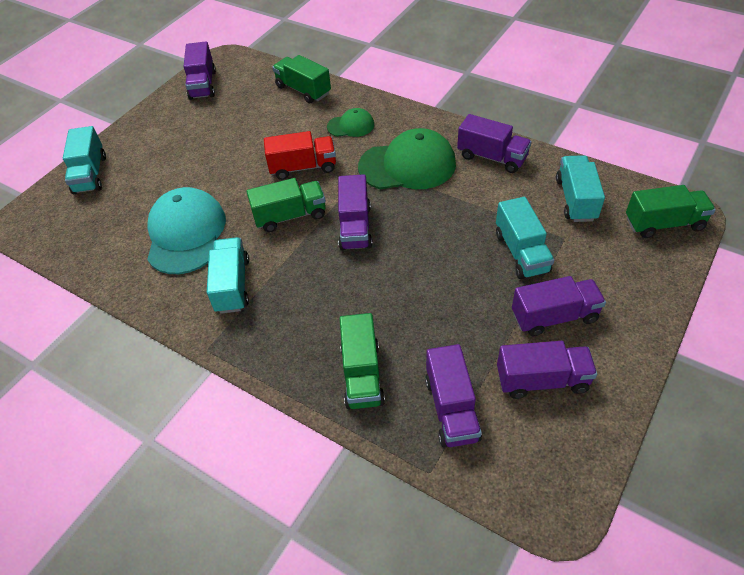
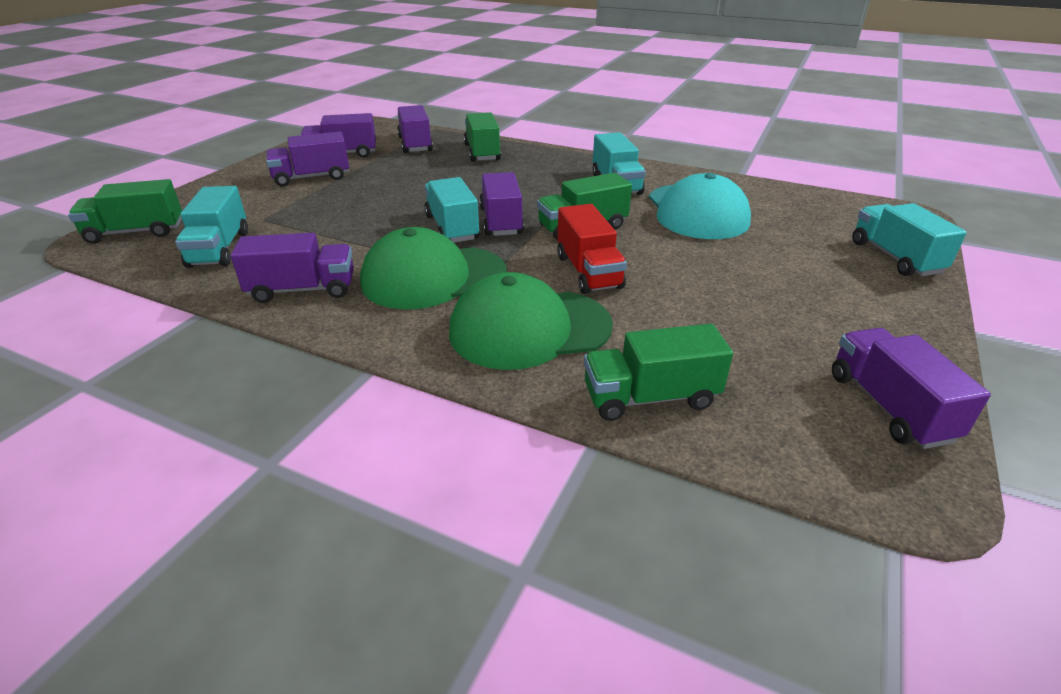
camera: 170 degrees right, 15 degrees down
(303, 90) = (650, 397): green truck -> green truck turned 135 degrees clockwise
(303, 167) = (588, 272): red truck -> red truck turned 90 degrees counterclockwise
(351, 126) = (529, 329): green cap -> green cap, size x1.93
(492, 157) = (302, 290): purple truck -> purple truck turned 150 degrees clockwise
(521, 252) = (317, 209): turquoise truck -> turquoise truck (452, 228)

